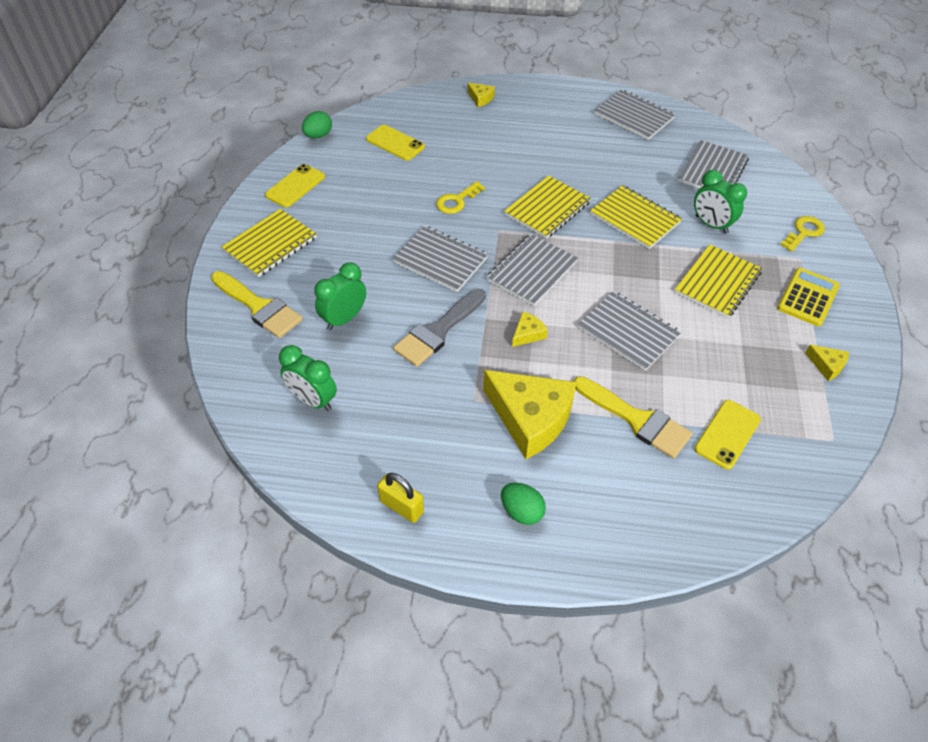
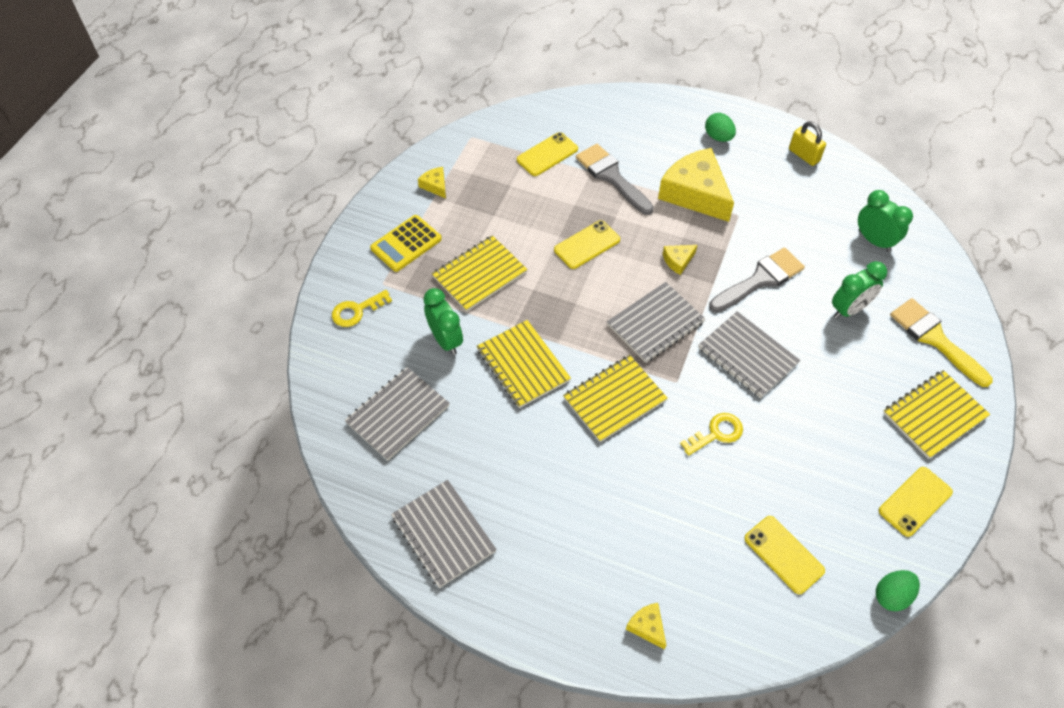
camera: 165 degrees left, 5 degrees up
(628, 332) = (587, 245): grey notebook -> yellow phone
(636, 419) = (612, 177): yellow brush -> grey brush

